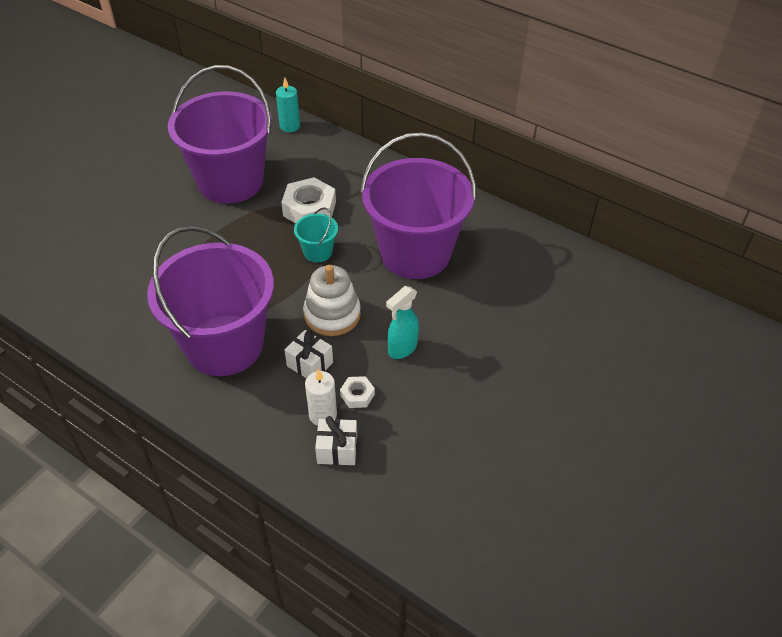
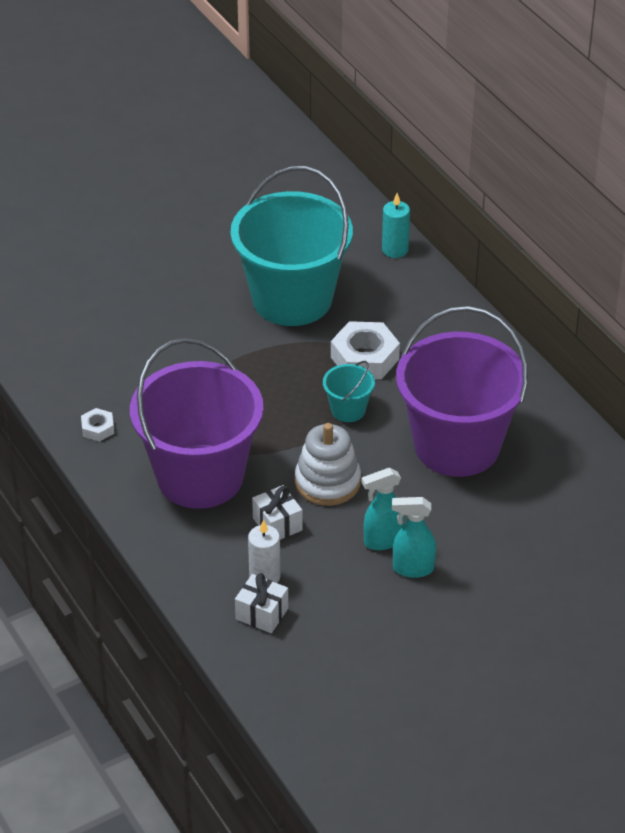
camera: 25 degrees right, 5 degrees down
(230, 181) = (292, 299): purple bucket -> turquoise bucket
(357, 395) = (310, 570): white nut -> white nut (98, 428)
(438, 364) = (412, 568): none -> turquoise spray bottle

